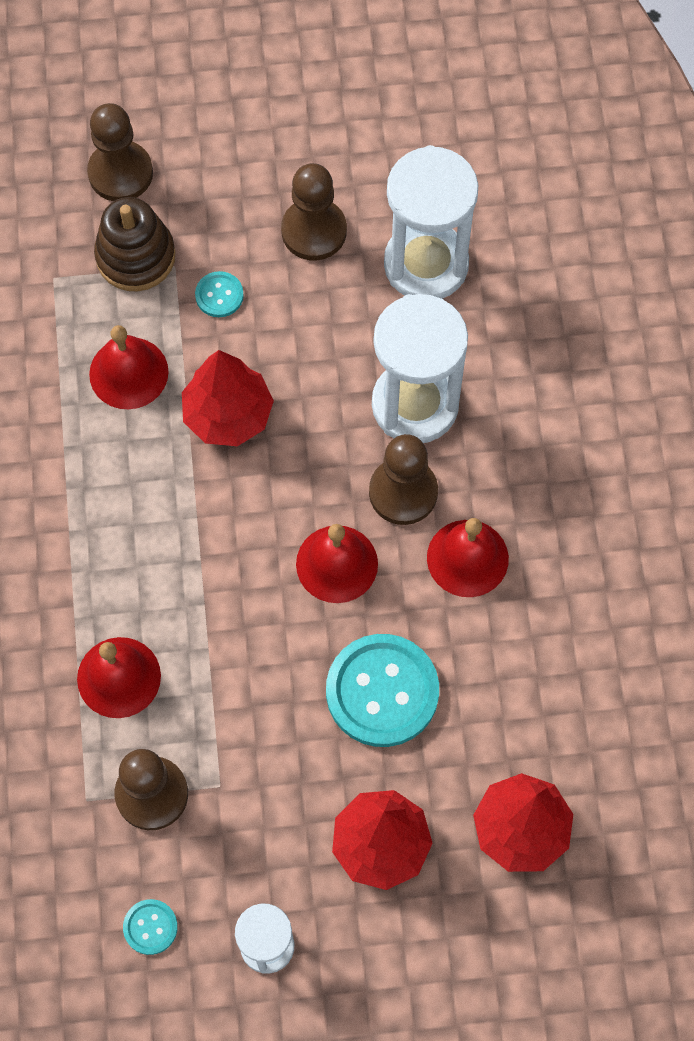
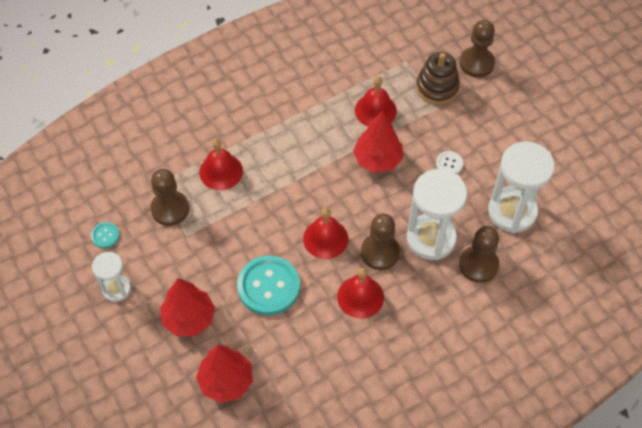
camera: 65 degrees right, 10 degrees down
(219, 295) = (438, 130): turquoise button -> none
(293, 311) = (449, 164): none -> white button
(314, 231) = (498, 155): brown pawn -> brown pawn (478, 265)

